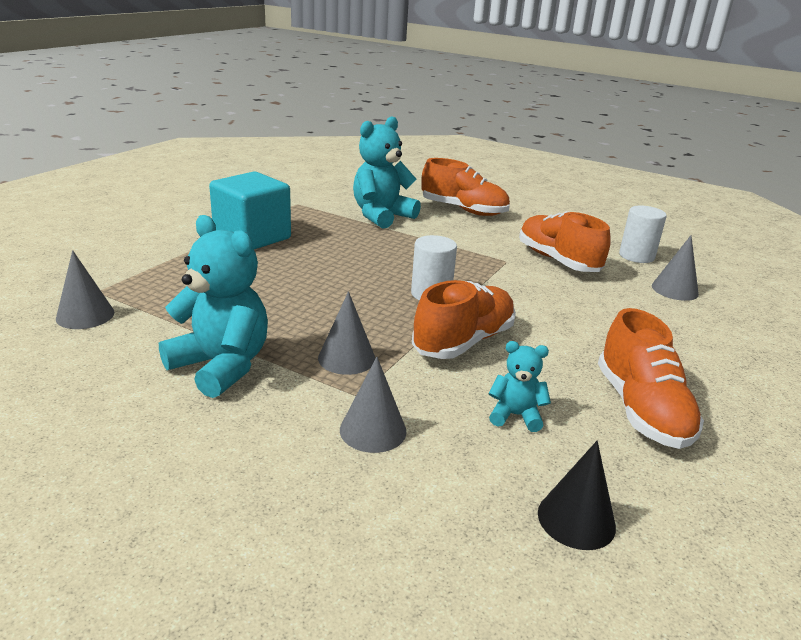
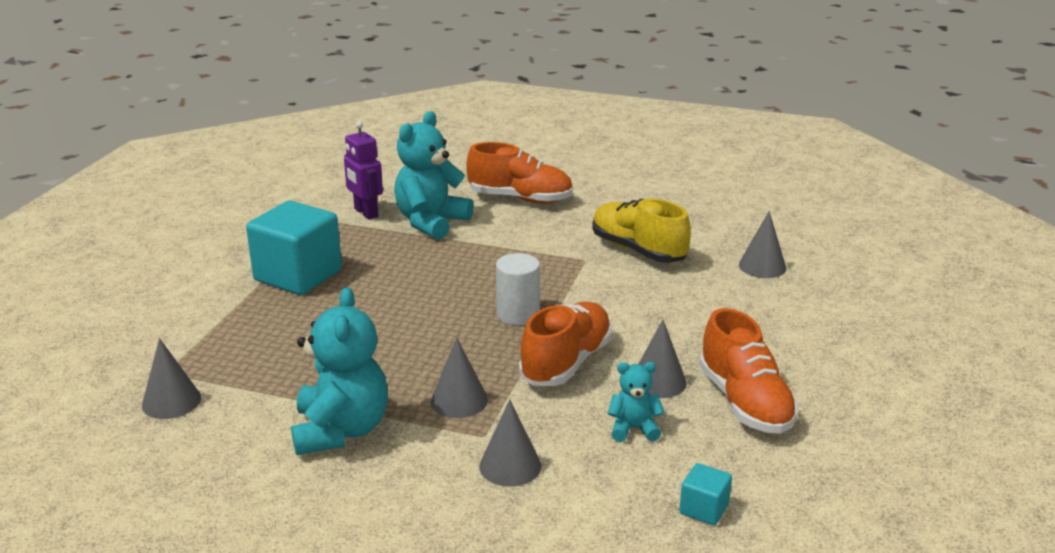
camera: 10 degrees left, 0 degrees up
(221, 366) = (341, 430): turquoise teddy bear -> turquoise teddy bear turned 60 degrees clockwise
(330, 203) = (365, 213): none -> purple robot
(552, 374) = (658, 381): none -> grey cone
(557, 260) = (638, 250): orange shoe -> yellow shoe
(576, 519) = (704, 509): black cone -> turquoise cube
(636, 256) = (719, 230): white cylinder -> none

